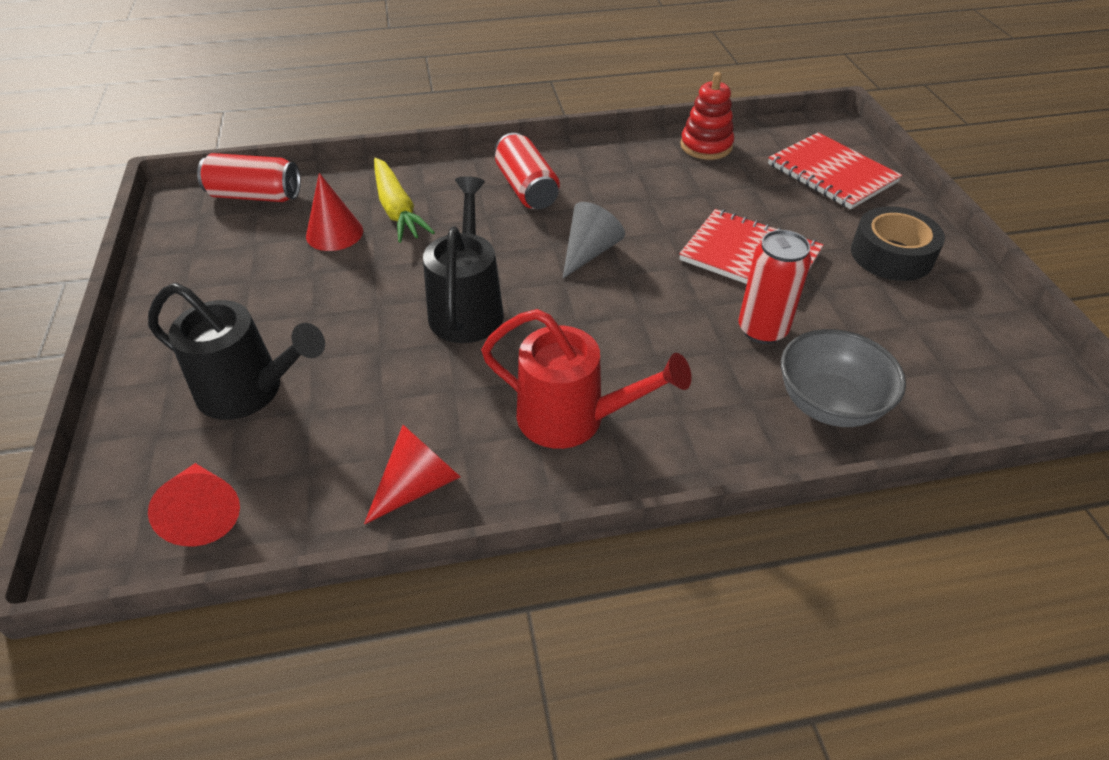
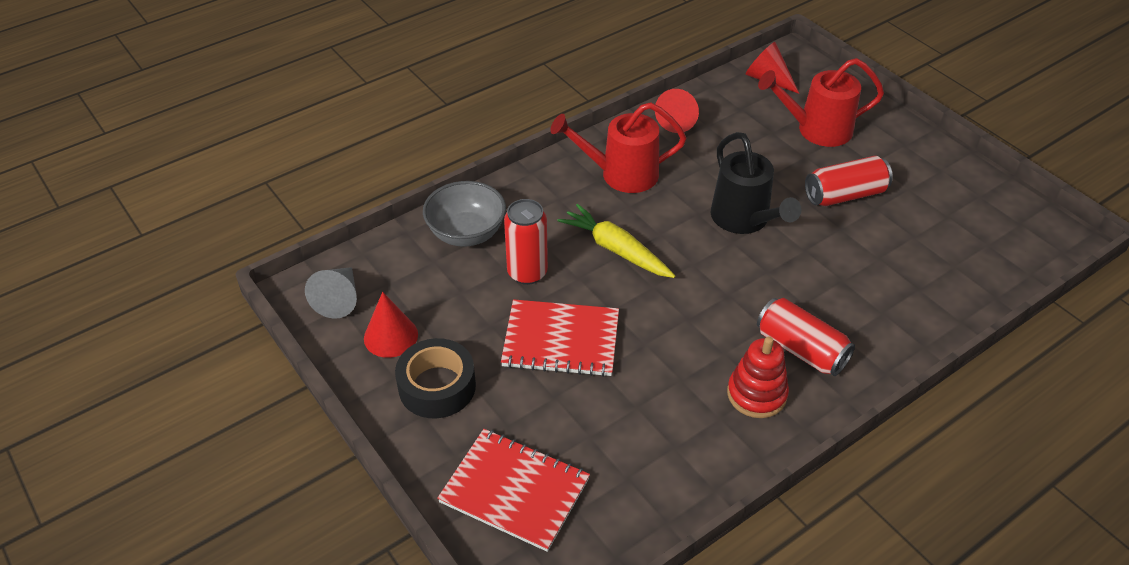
camera: 155 degrees right, 0 degrees up
(251, 391) = (816, 130): black watering can -> red watering can
(255, 196) = (1010, 256): red can -> red can (845, 195)
(334, 233) = (903, 245): red cone -> red cone (391, 336)
(397, 209) = (884, 284): yellow carrot -> yellow carrot (616, 249)
(589, 252) = (694, 297): grey cone -> grey cone (339, 299)
(706, 146) = (668, 487): red stacking toy -> red stacking toy (756, 394)

